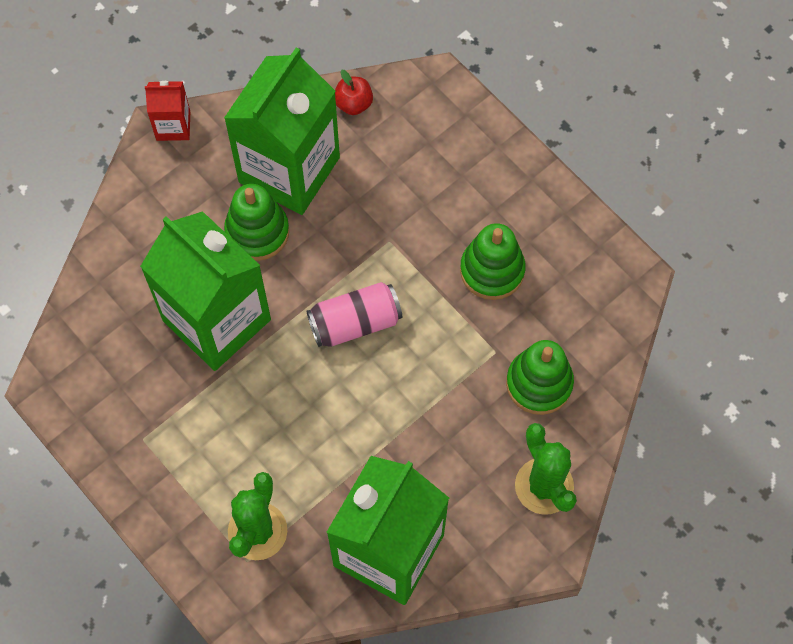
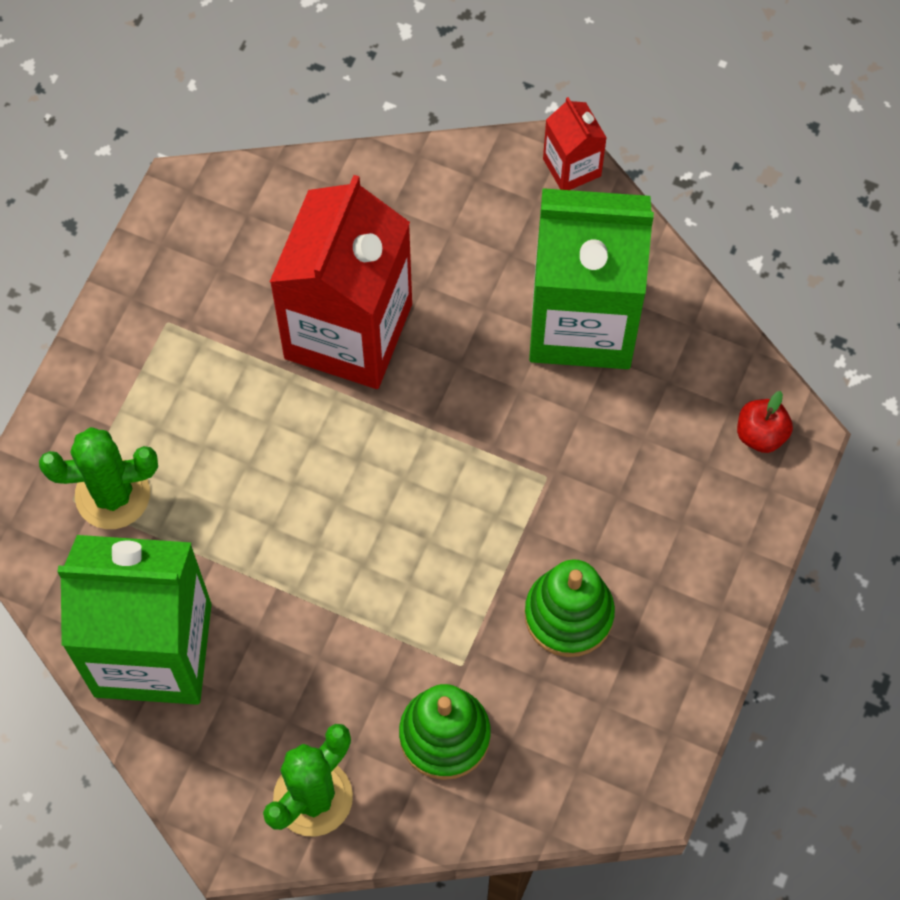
camera: 65 degrees right, 0 degrees up
(216, 320) = (348, 331): green carton -> red carton
(257, 232) = (482, 323): green stacking toy -> none
(353, 104) = (711, 352): red apple -> red apple (761, 434)
(355, 323) = (419, 485): pink can -> none

